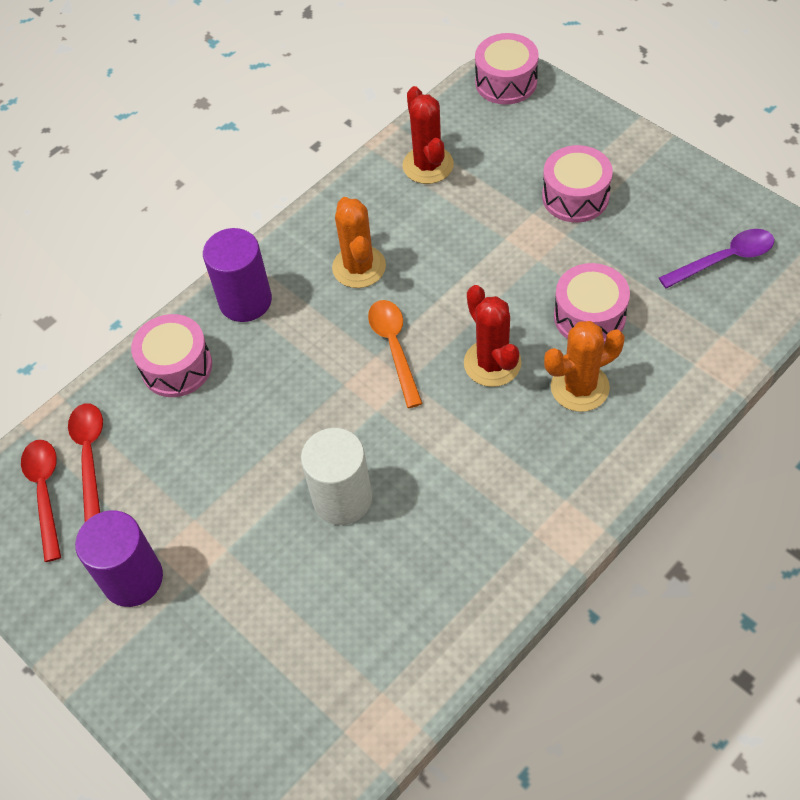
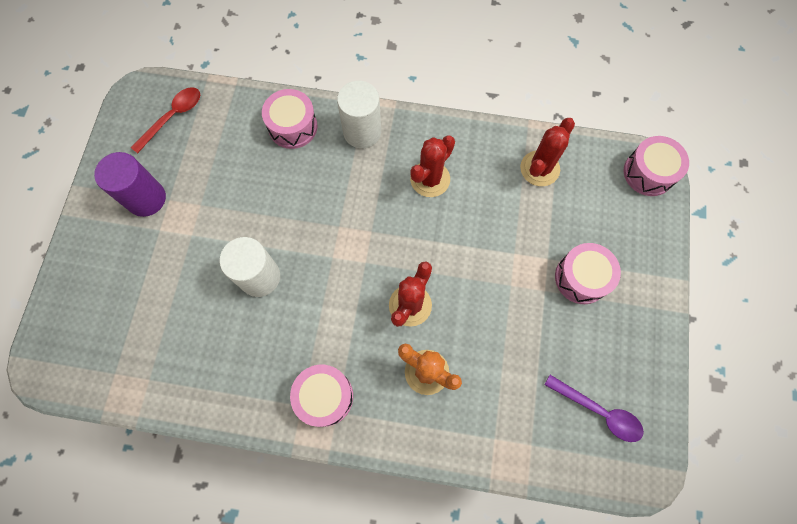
camera: 50 degrees right, 15 degrees up
(90, 456) = (208, 123): red spoon -> none
(245, 301) = (362, 132): purple cylinder -> white cylinder
(359, 267) = (430, 179): orange cactus -> red cactus
(394, 348) = (383, 239): orange spoon -> none
(589, 316) = (487, 346): pink drum -> pink drum (324, 396)

